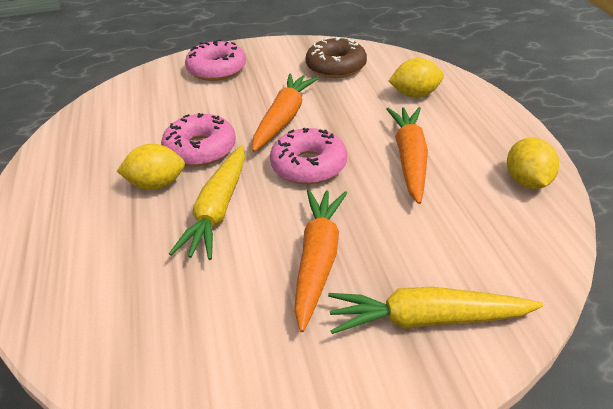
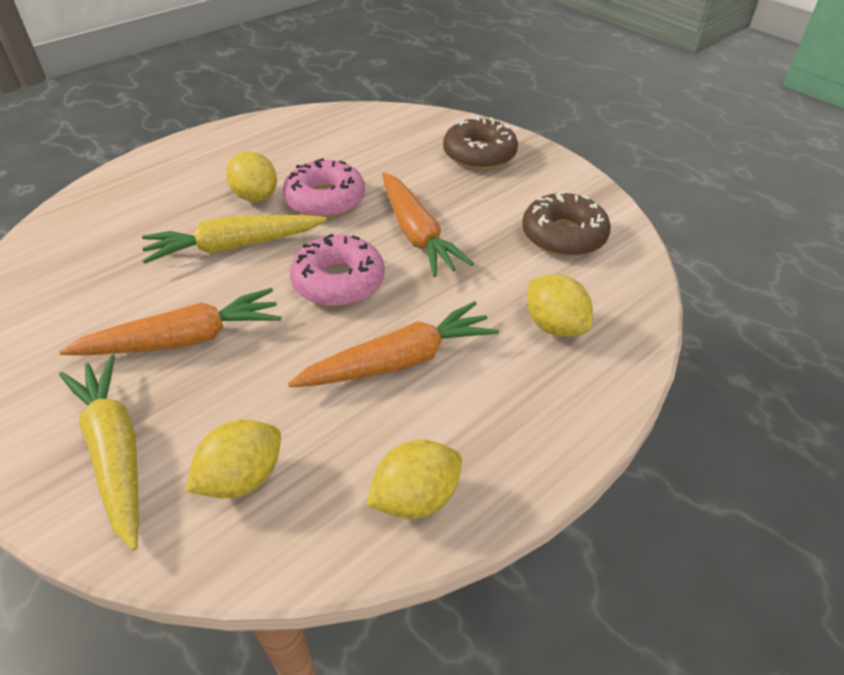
camera: 60 degrees right, 5 degrees up
(217, 69) = (479, 154): pink donut -> brown donut
(283, 119) = (416, 233): orange carrot -> orange carrot turned 75 degrees clockwise
(482, 252) = (242, 478): none -> yellow lemon

